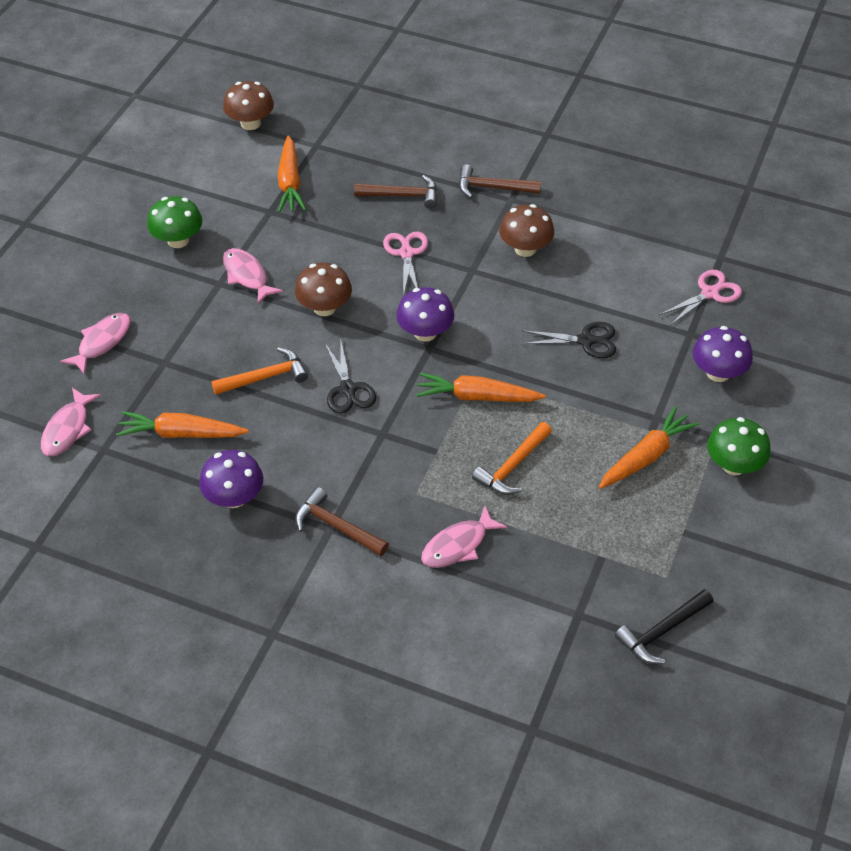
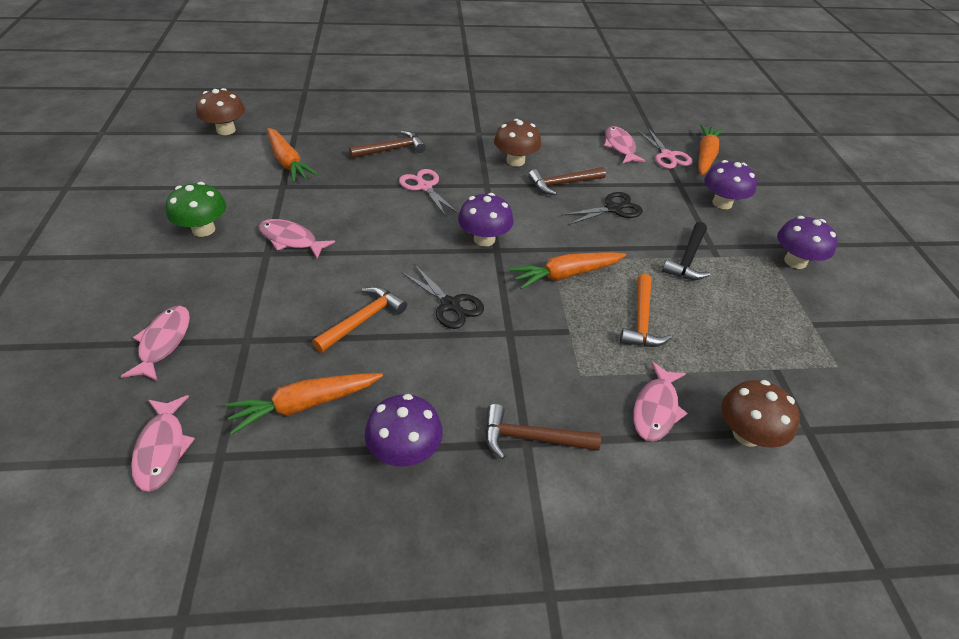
camera: 30 degrees left, 5 degrees down
(324, 308) = (381, 245): brown mushroom -> brown mushroom (746, 434)
(492, 188) = (458, 129): brown hammer -> brown hammer (562, 184)
(646, 456) = (731, 276): orange carrot -> orange carrot (705, 156)
(661, 632) = (882, 415): black hammer -> black hammer (687, 259)
(662, 264) = (620, 146): none -> pink fish
(710, 293) = (667, 156): pink scissors -> pink scissors turned 135 degrees clockwise
(733, 465) = (795, 261): green mushroom -> purple mushroom

